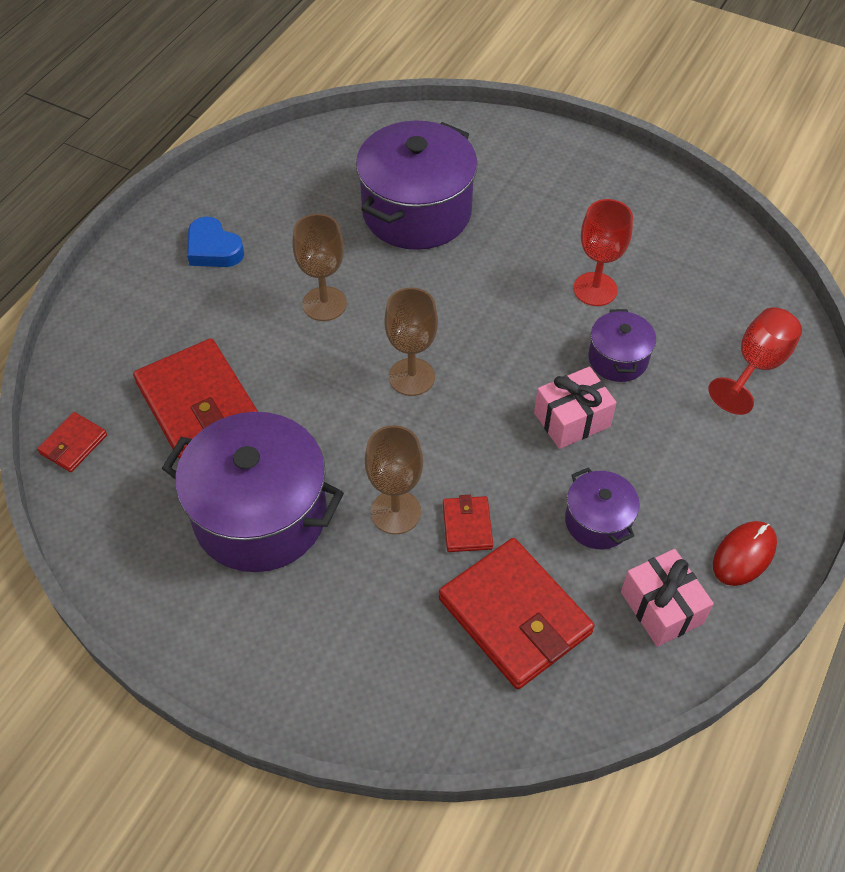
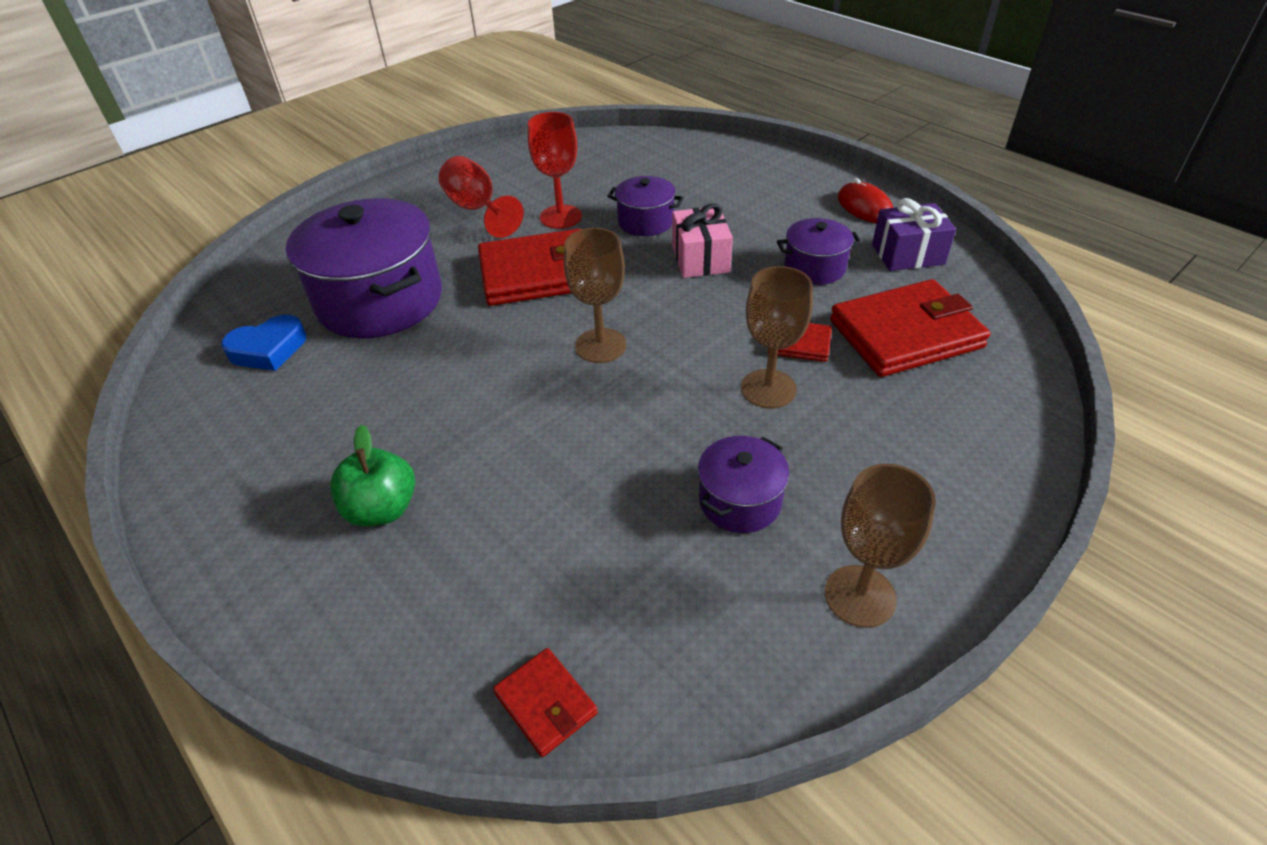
camera: 70 degrees left, 10 degrees down
(197, 402) = (543, 537): red wallet -> red wallet (537, 273)
(201, 305) = (382, 509): none -> green apple
(213, 249) = (295, 480): blue heart -> blue heart (268, 349)
(260, 515) = (740, 501): purple pot -> purple pot, size x0.50
(324, 304) = (459, 393): brown goblet -> brown goblet (860, 596)
(661, 607) = (907, 254): pink gift -> purple gift
(756, 365) = (687, 162): red goblet -> red goblet (477, 210)

